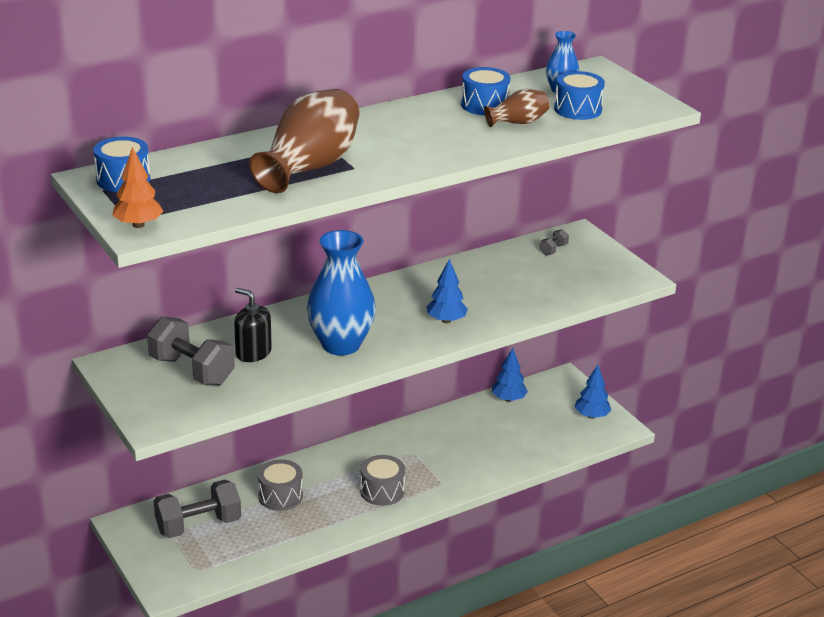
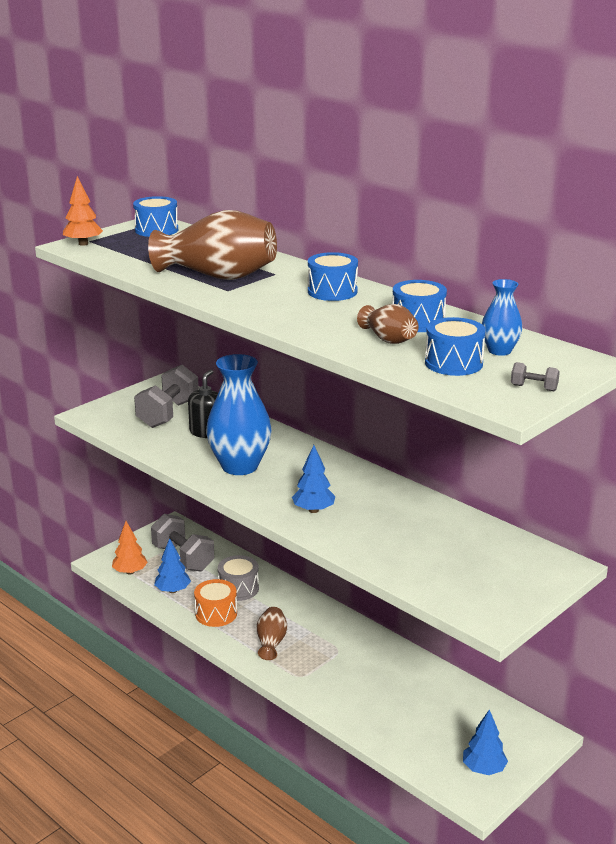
camera: 75 degrees right, 5 degrees down
(202, 569) = (130, 572): none -> orange tree
(316, 518) = (216, 614): none -> orange drum
(382, 491) = (271, 642): grey drum -> brown vase
(390, 124) = (332, 291): none -> blue drum
(508, 399) = (472, 698): blue tree -> blue tree (173, 590)
(553, 250) = (509, 553): grey dumbbell -> grey dumbbell (534, 388)

